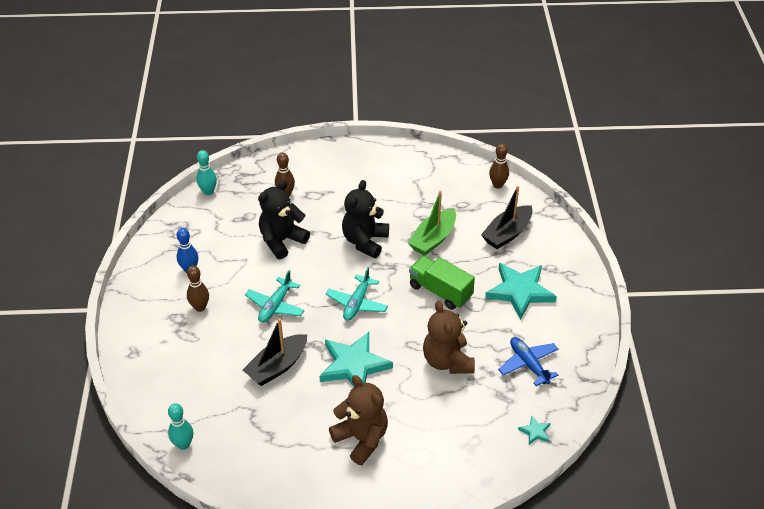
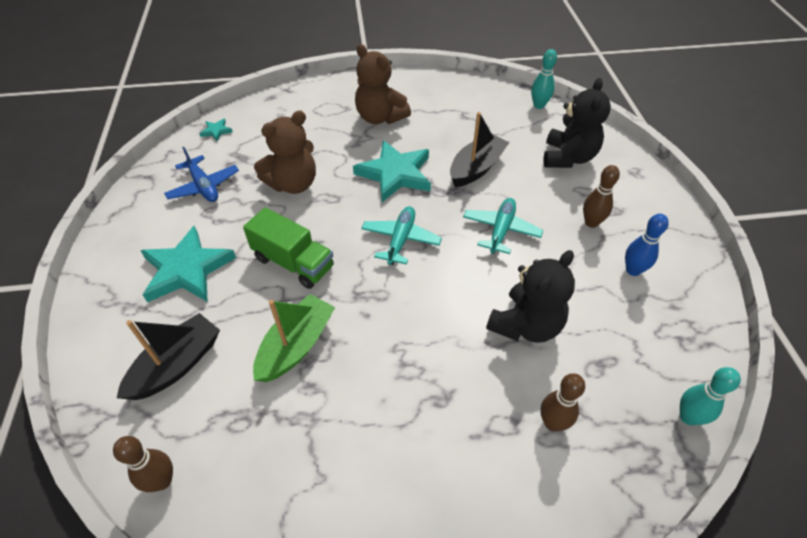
camera: 175 degrees right, 5 degrees up
(365, 241) = (401, 333): black teddy bear -> black teddy bear (568, 158)
(447, 361) = (293, 184): brown teddy bear -> brown teddy bear turned 75 degrees clockwise

